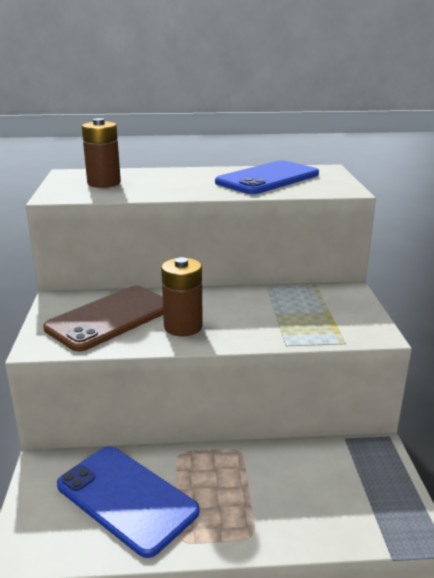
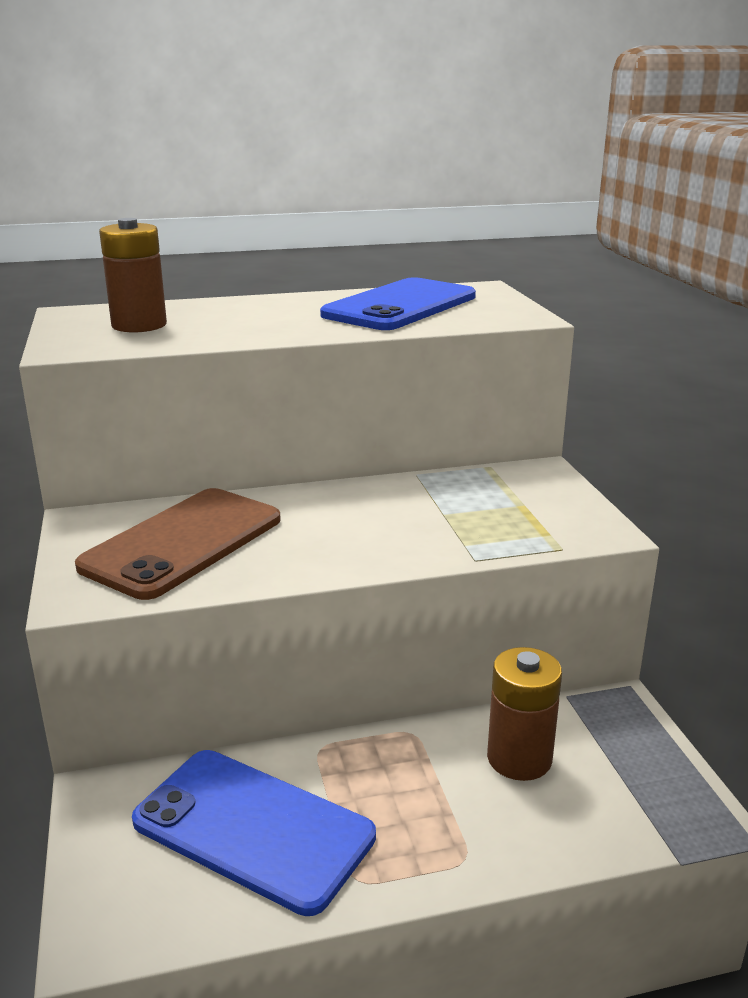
camera: 10 degrees left, 0 degrees up
(183, 327) = (306, 546): brown battery -> brown battery (519, 758)

